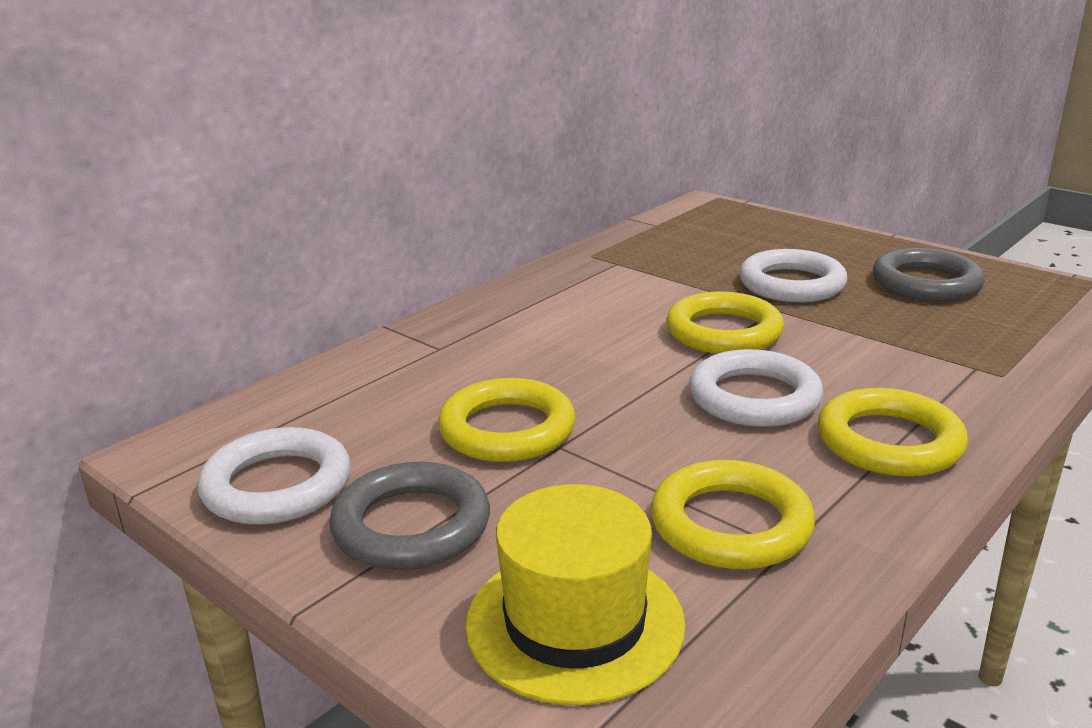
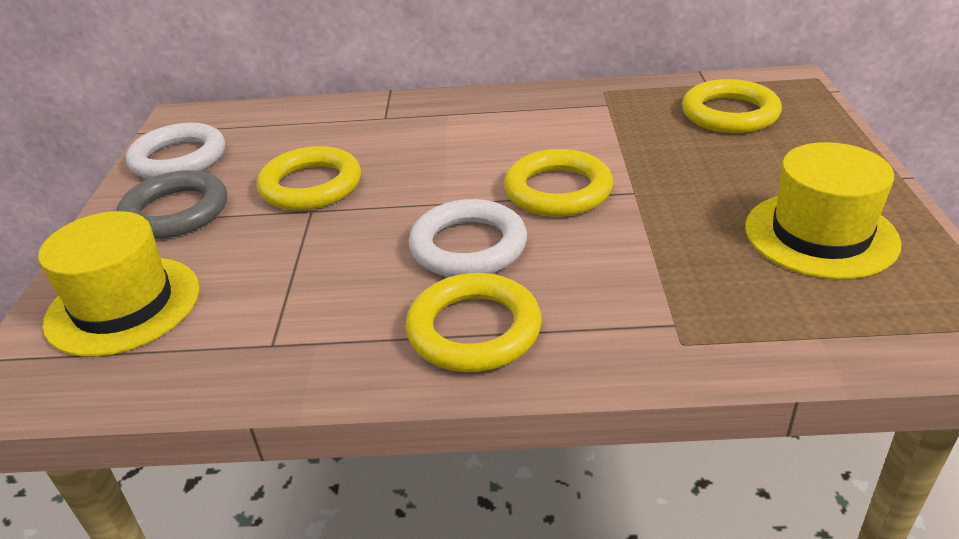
camera: 50 degrees right, 10 degrees up
(730, 524) = (279, 311): yellow ring -> yellow ring (729, 114)
(791, 284) = (696, 179): white ring -> none
(926, 283) = (820, 235): grey ring -> yellow hat

